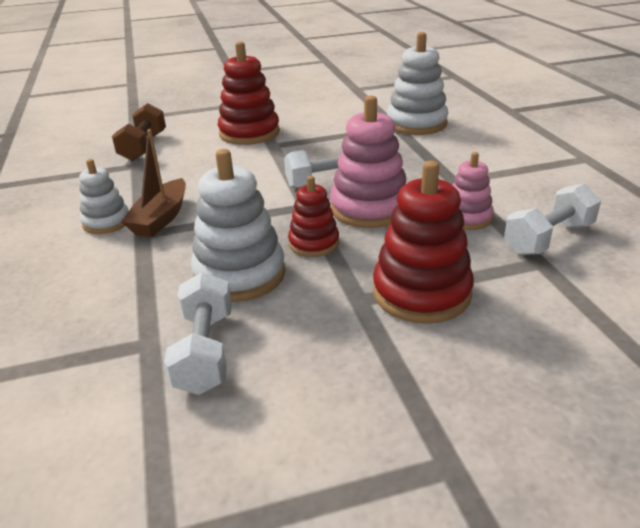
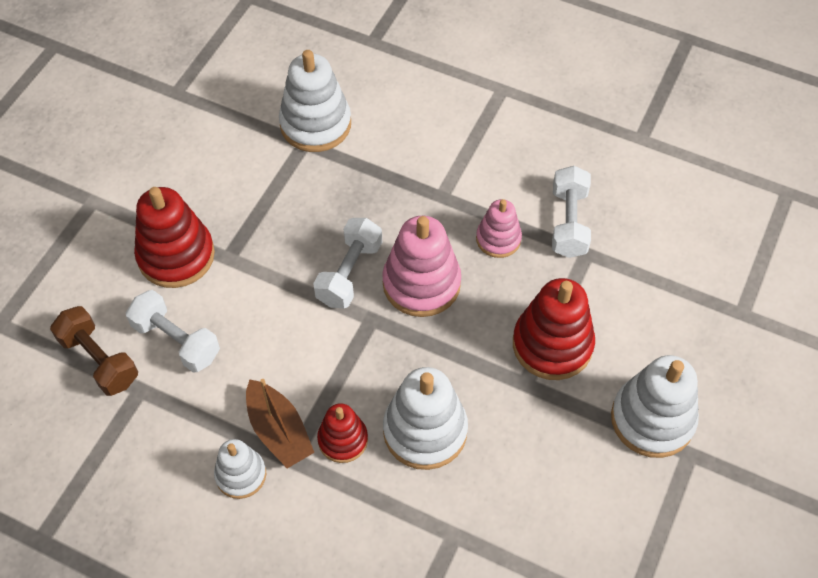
camera: 50 degrees left, 25 degrees up
(205, 351) = (494, 507): white dumbbell -> white dumbbell (176, 340)
(314, 243) = (432, 356): red stacking toy -> red stacking toy (343, 440)
(446, 405) = (652, 419): none -> white stacking toy

